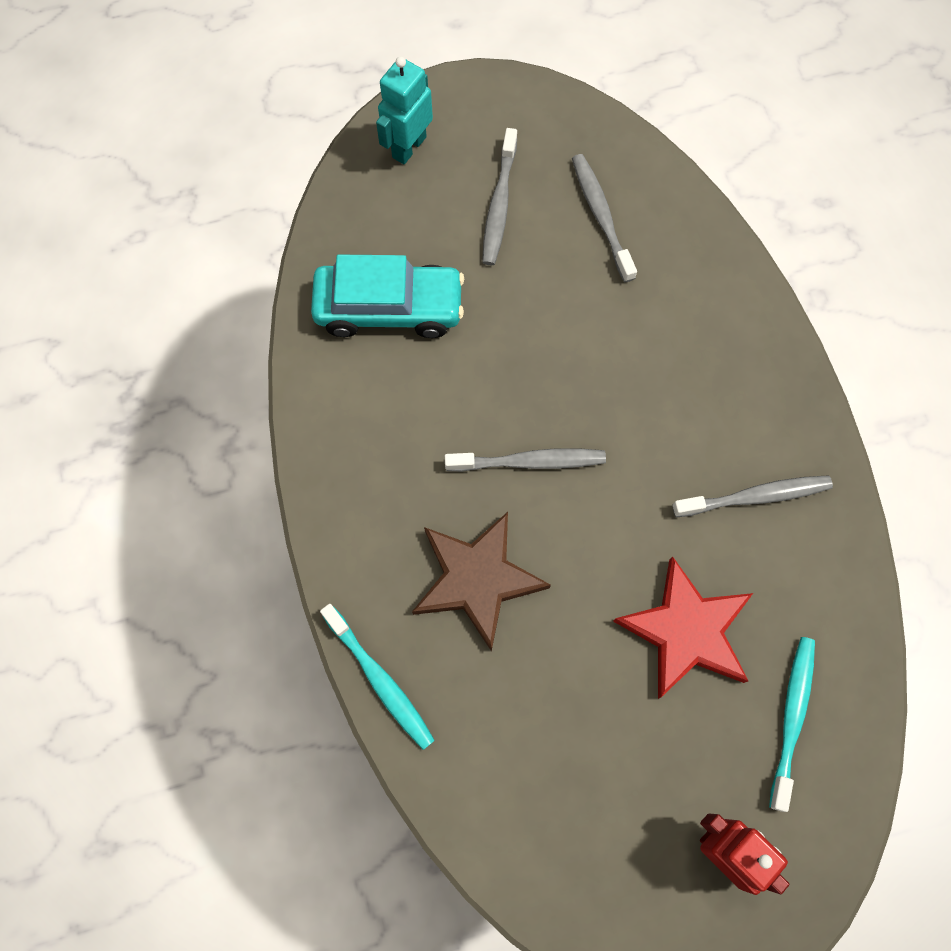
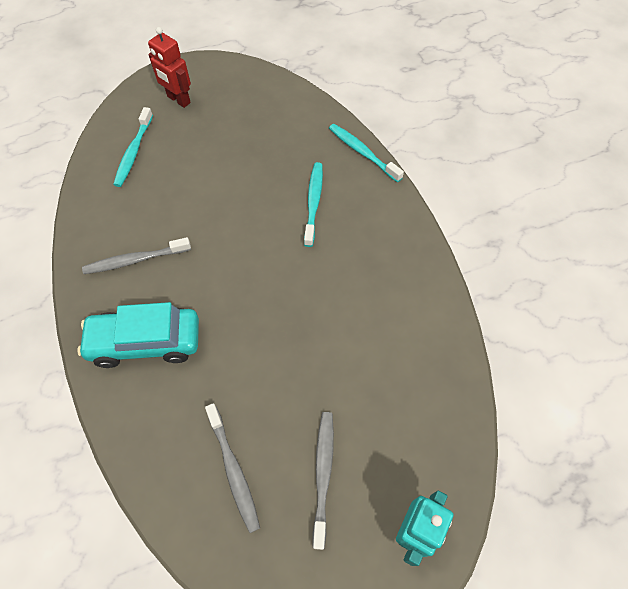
camera: 175 degrees right, 10 degrees down
(389, 308) = (400, 371): turquoise car -> turquoise car (145, 342)
(477, 579) = (313, 202): brown star -> turquoise toothbrush
(529, 462) = (285, 270): grey toothbrush -> none
(686, 631) = (188, 186): red star -> none

